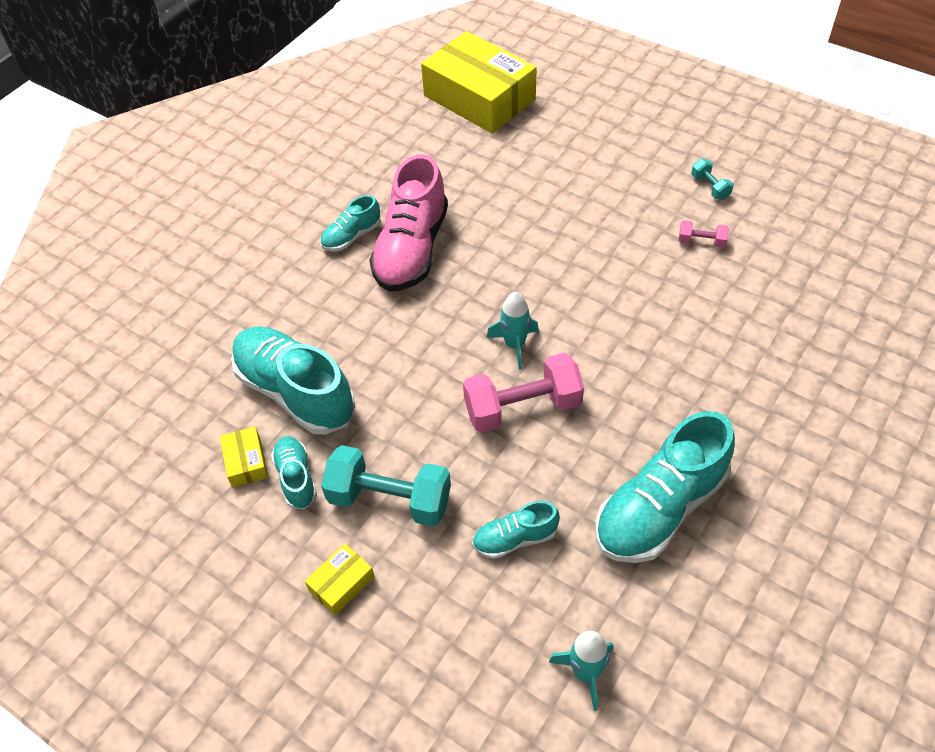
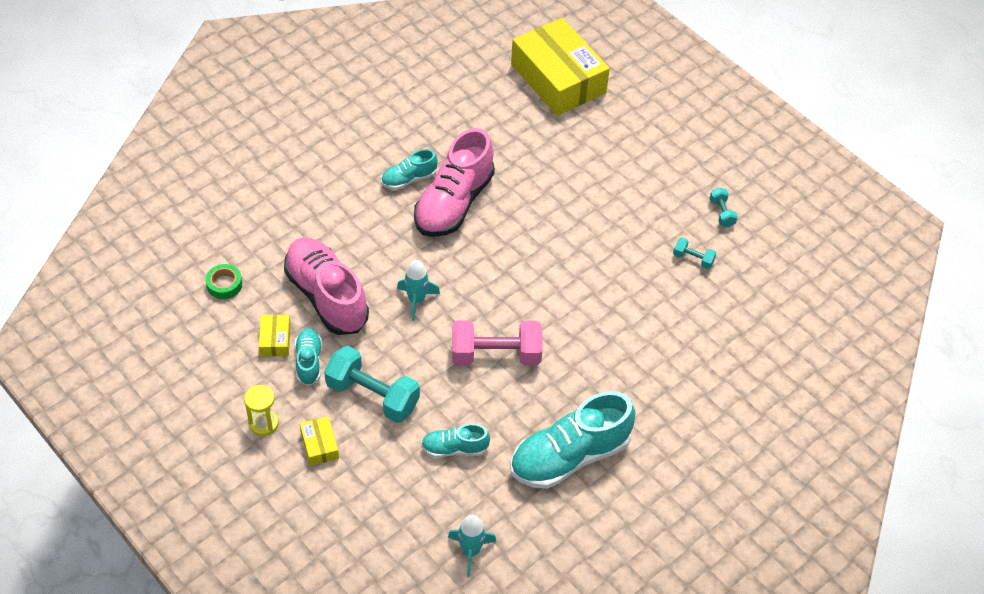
camera: 10 degrees right, 0 degrees up
(164, 411) = (224, 284): none -> green tape
(260, 575) = (263, 423): none -> yellow hourglass
(295, 392) = (327, 296): turquoise shoe -> pink shoe
(341, 583) = (319, 445): yellow box -> yellow box turned 75 degrees counterclockwise
(514, 345) = (508, 304): turquoise rocket -> turquoise rocket (416, 300)
(701, 242) = (693, 259): pink dumbbell -> turquoise dumbbell

